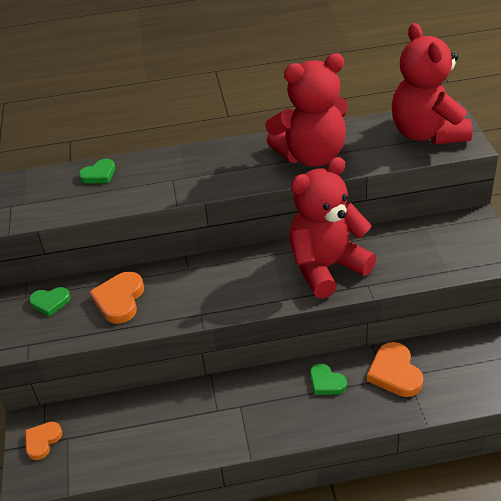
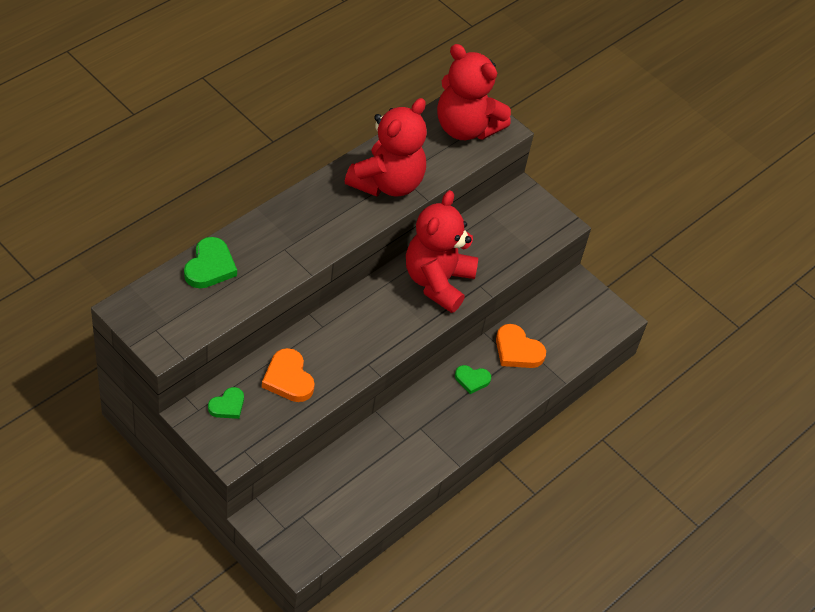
camera: 45 degrees left, 10 degrees up
(42, 441) = (283, 528): orange heart -> none
(99, 174) = (210, 266): green heart -> green heart, size x1.55

